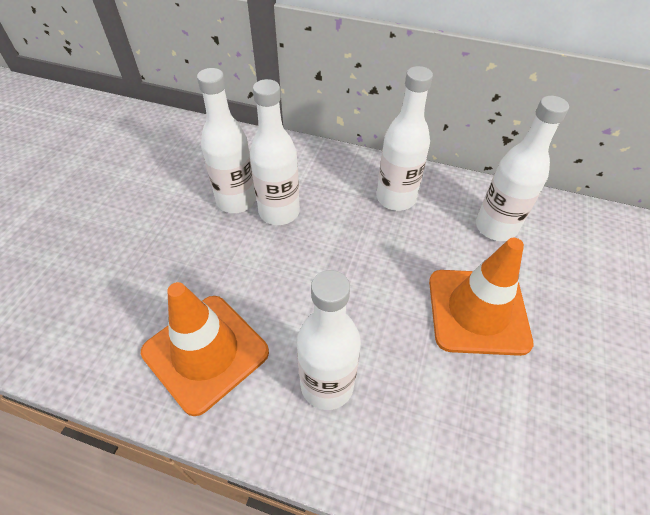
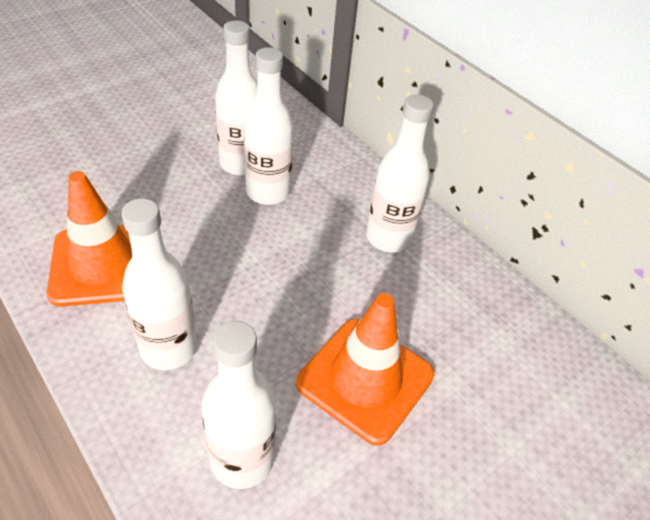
camera: 30 degrees right, 5 degrees down
(495, 227) = (466, 319): white bottle -> white bottle (242, 459)

